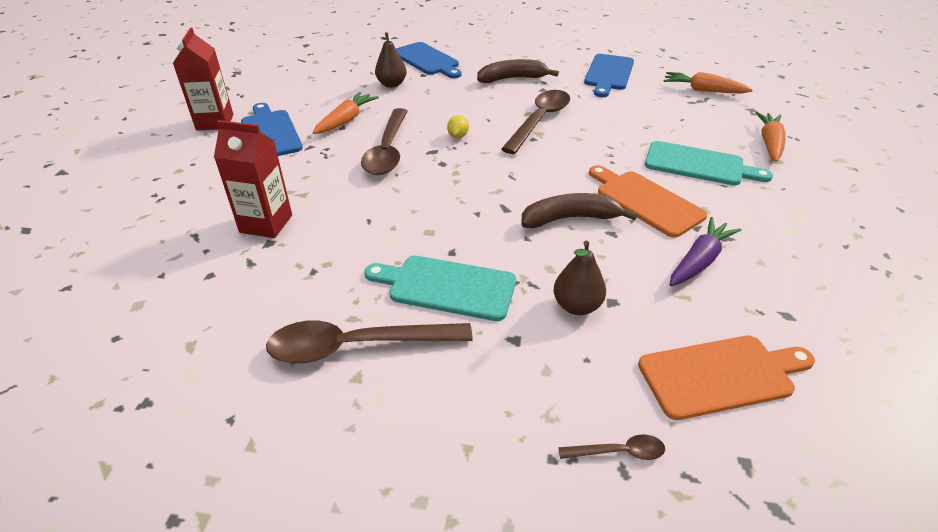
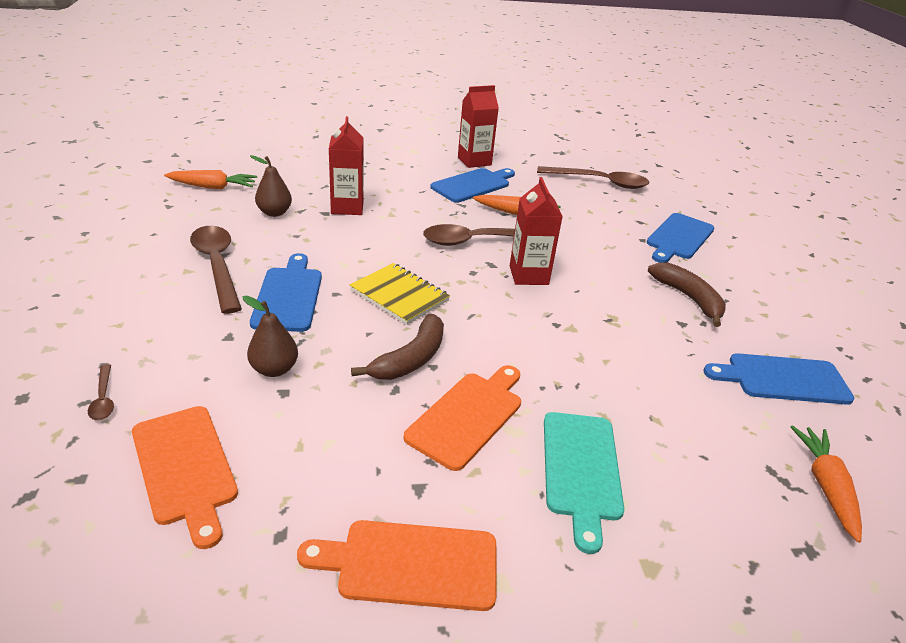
camera: 70 degrees right, 5 degrees down
(391, 84) = (604, 225): brown pear -> brown pear (274, 213)
(447, 287) = (288, 296): turquoise cutting board -> blue cutting board
(458, 136) = (528, 275): yellow lemon -> red carton
(468, 211) = (399, 295): none -> yellow notebook
(539, 121) = (600, 326): brown spoon -> brown spoon (599, 182)
(570, 219) = (410, 359): brown banana -> brown banana turned 60 degrees clockwise
(699, 261) = (364, 460): purple carrot -> none
(769, 143) = (702, 564): orange carrot -> orange carrot (213, 187)
(798, 251) = (410, 564): none -> orange cutting board

